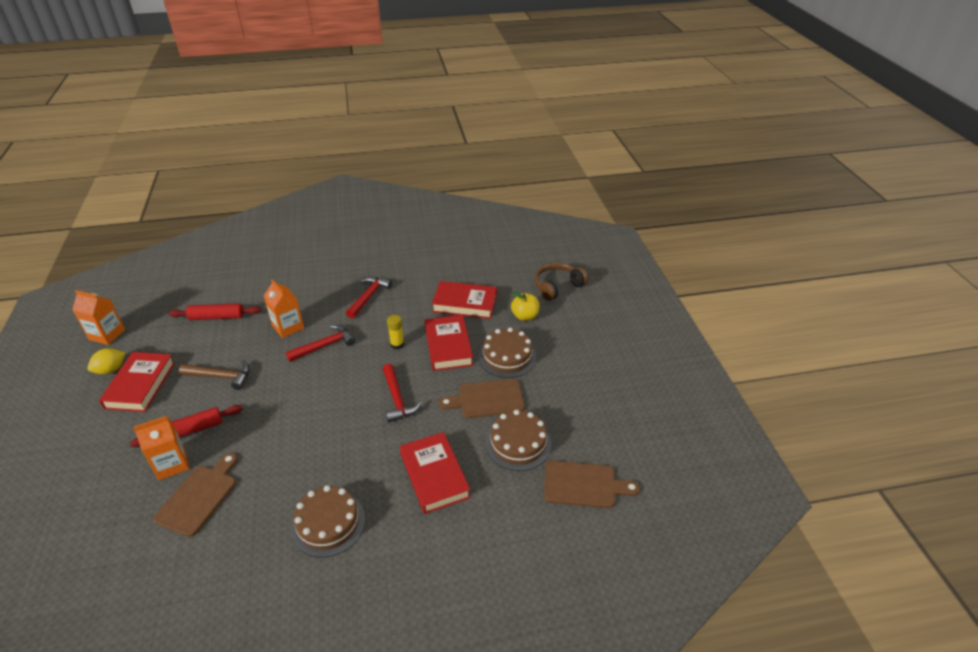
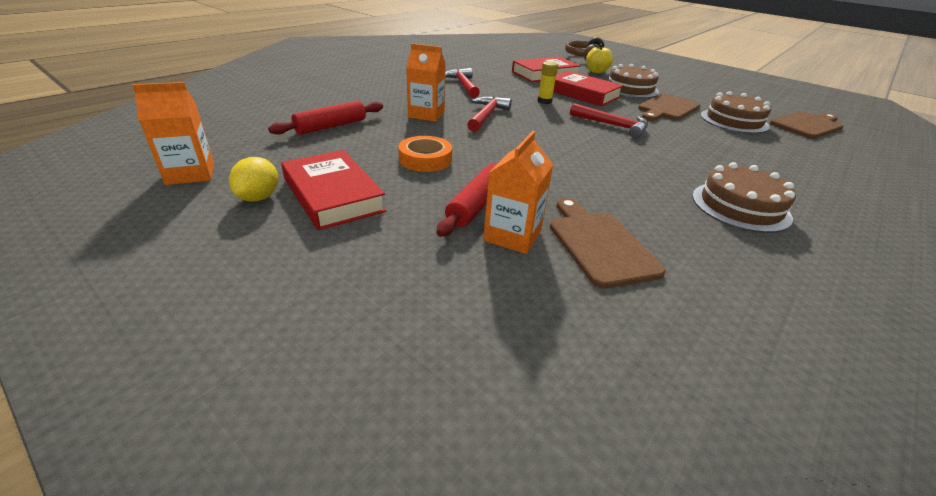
camera: 40 degrees left, 5 degrees down
(221, 376) = (425, 159): brown hammer -> orange tape
(434, 475) = (732, 151): red book -> none

